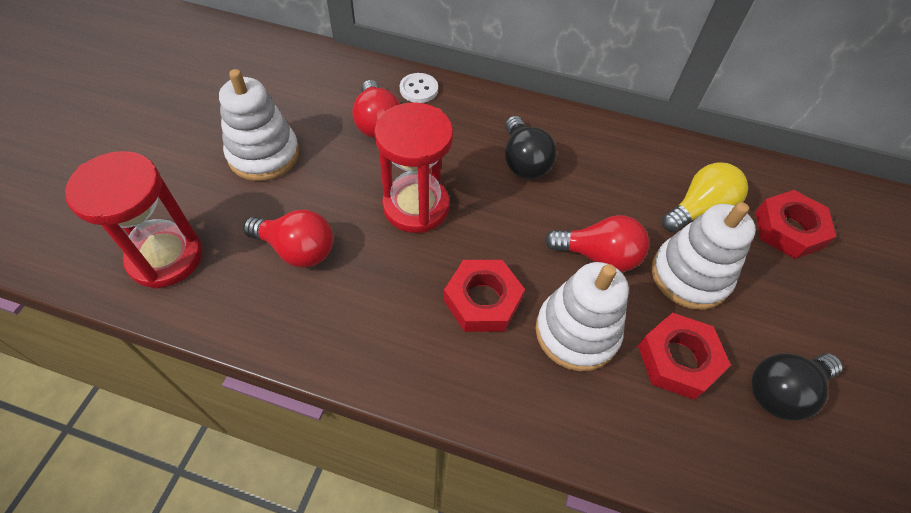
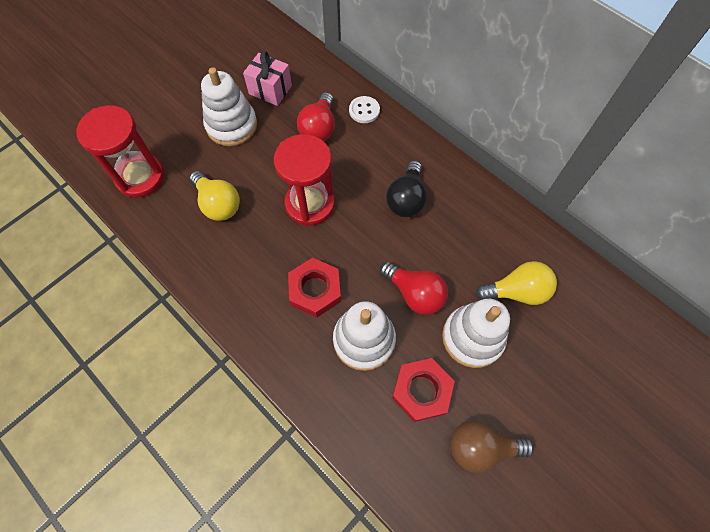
camera: 30 degrees right, 10 degrees up
(292, 102) = (270, 90): none -> pink gift
(297, 250) = (218, 204): red light bulb -> yellow light bulb
(782, 391) = (481, 447): black light bulb -> brown light bulb
(788, 229) = (579, 337): red nut -> none

